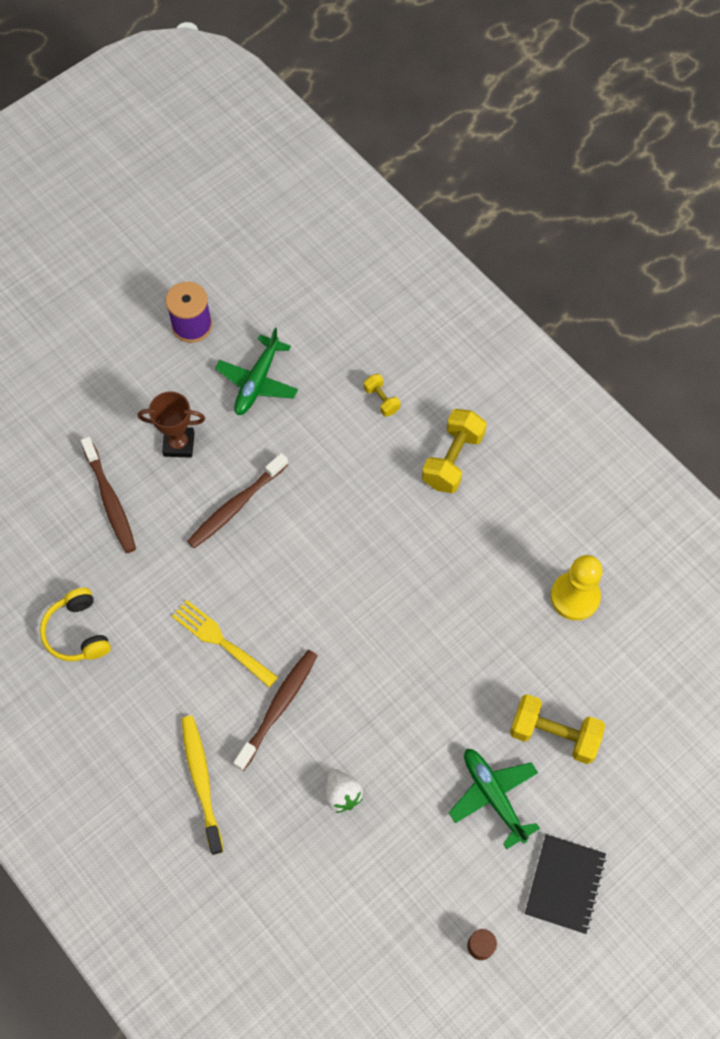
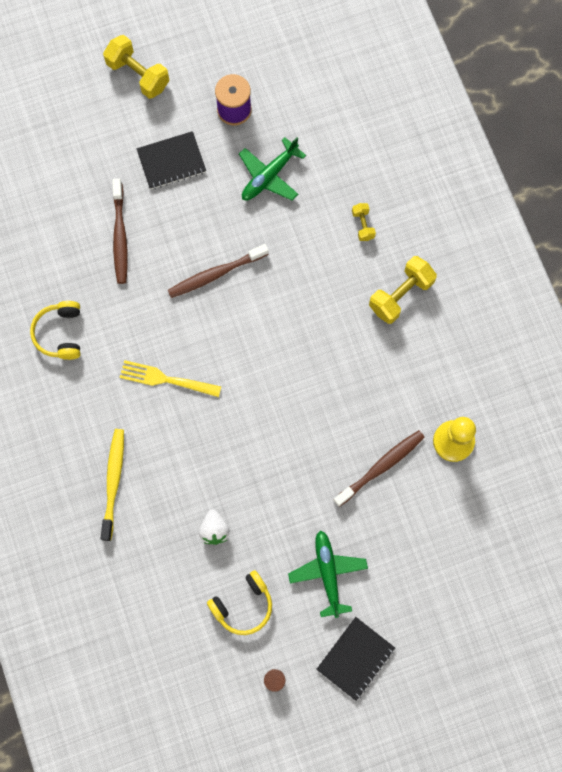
camera: 20 degrees right, 10 degrees up
(141, 401) = (171, 161): none -> black notebook
(179, 444) = (189, 207): brown trophy -> none
(221, 641) = (166, 379): yellow fork -> yellow fork turned 45 degrees counterclockwise
(278, 707) = (191, 446): brown toothbrush -> brown toothbrush (381, 467)
(409, 870) = (243, 605): none -> yellow headphones
(553, 734) = (393, 543): yellow dumbbell -> yellow dumbbell (138, 75)

